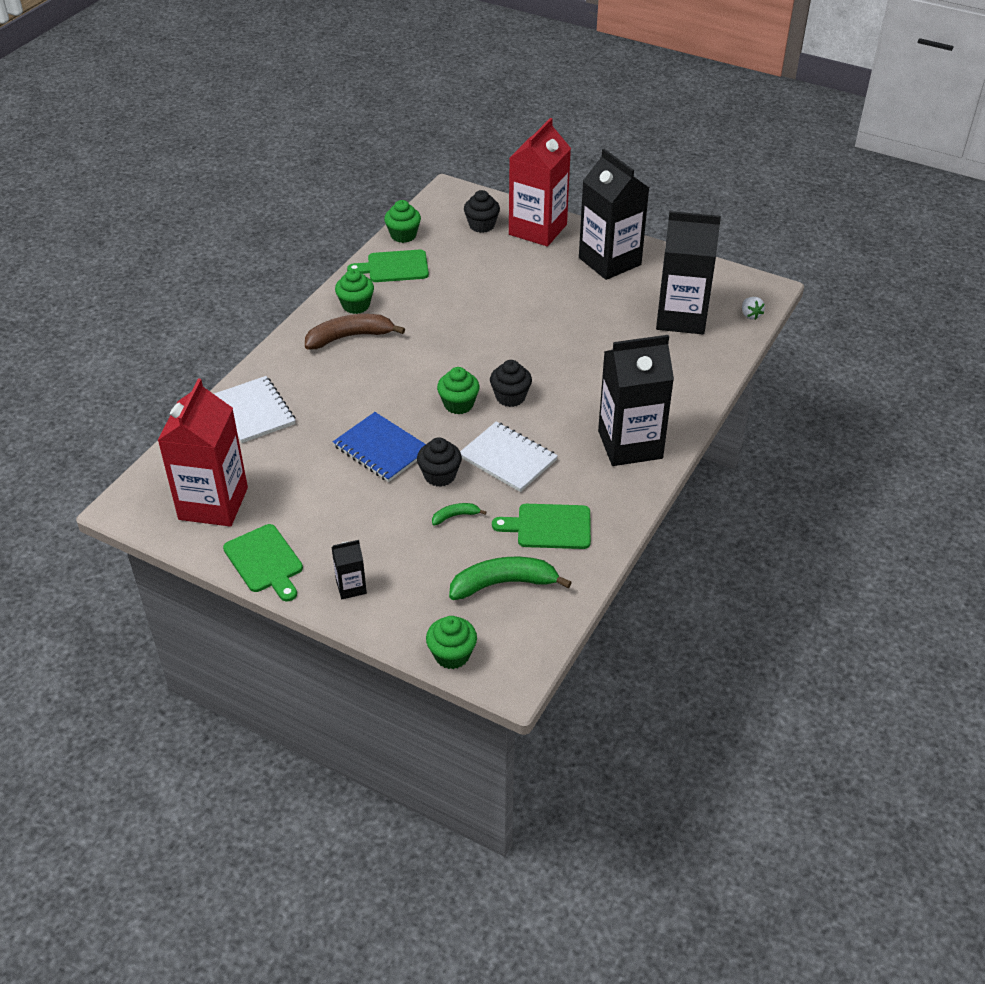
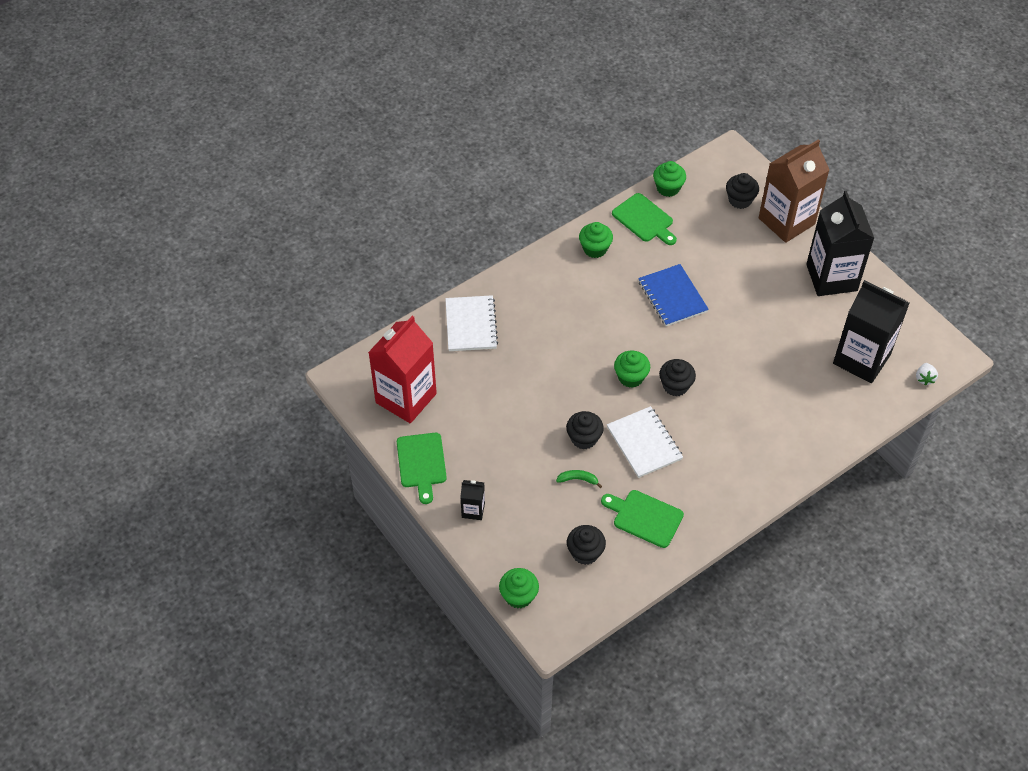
camera: 25 degrees right, 10 degrees up
(349, 337) = (575, 279): brown banana -> none
(381, 449) = (551, 397): blue notebook -> blue notebook (672, 296)
(394, 267) = (644, 219): green cutting board -> green cutting board turned 150 degrees counterclockwise
(503, 583) = (585, 552): green banana -> black cupcake
(537, 229) = (786, 221): red carton -> brown carton
(630, 444) = (748, 468): black carton -> none

